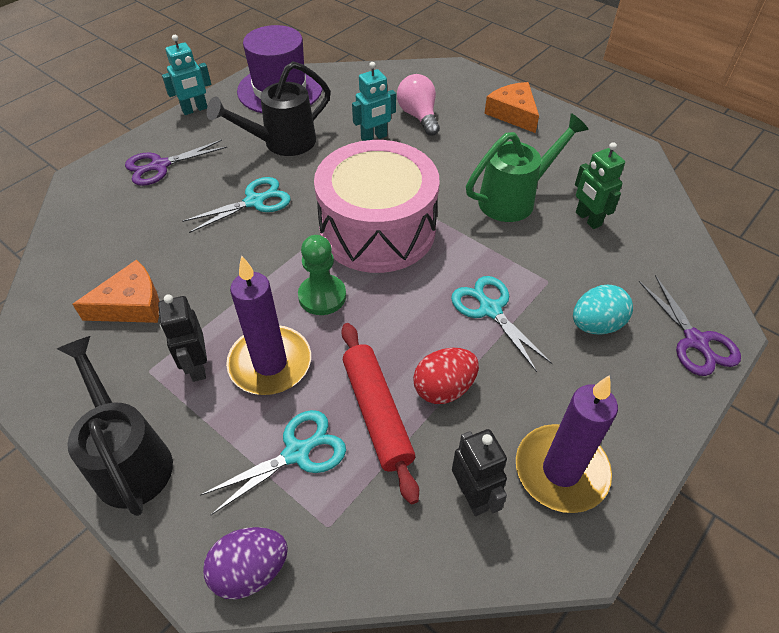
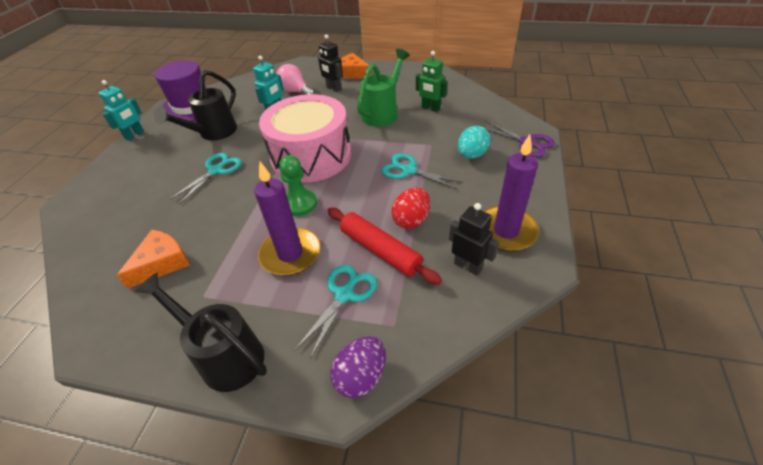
camera: 25 degrees left, 5 degrees down
(160, 166) = (129, 175): purple scissors -> none
(197, 367) = (238, 278): black robot -> black robot (333, 89)

